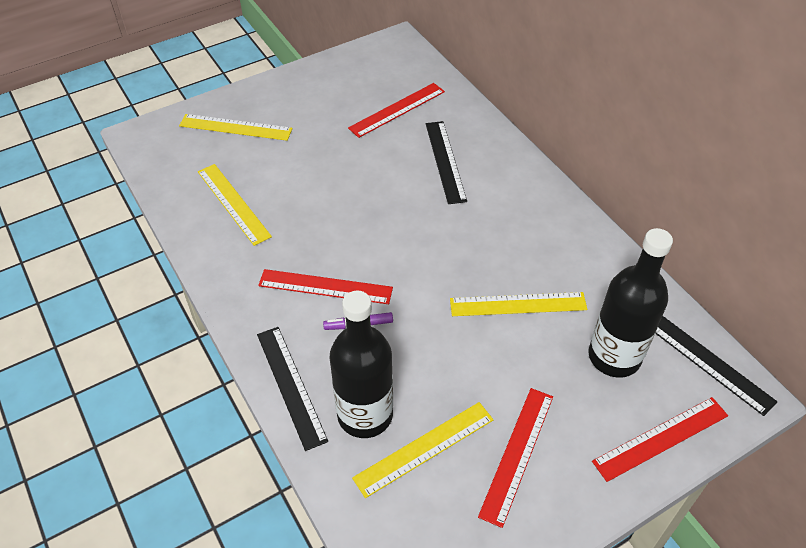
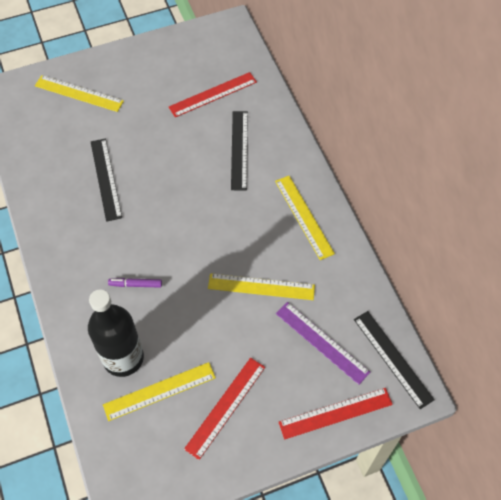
camera: 10 degrees right, 10 degrees up
(233, 203) = (63, 164): yellow ruler -> yellow ruler (304, 216)
(290, 386) = (74, 326): black ruler -> black ruler (105, 179)
(325, 286) = (118, 248): red ruler -> none
(614, 357) = (322, 342): black bottle -> purple ruler

